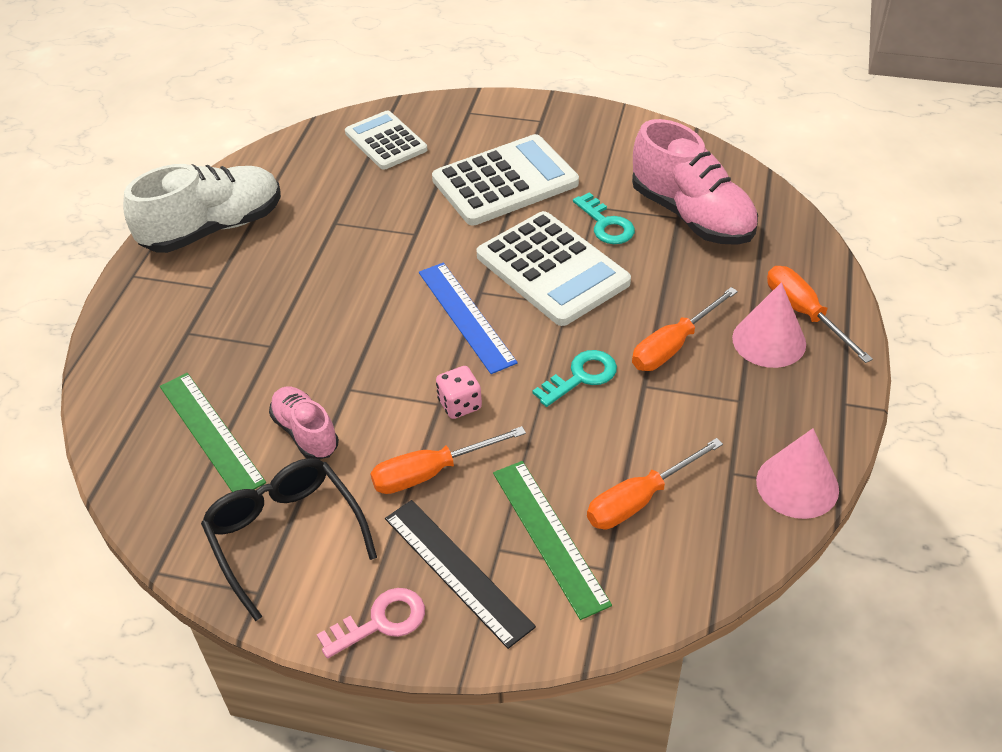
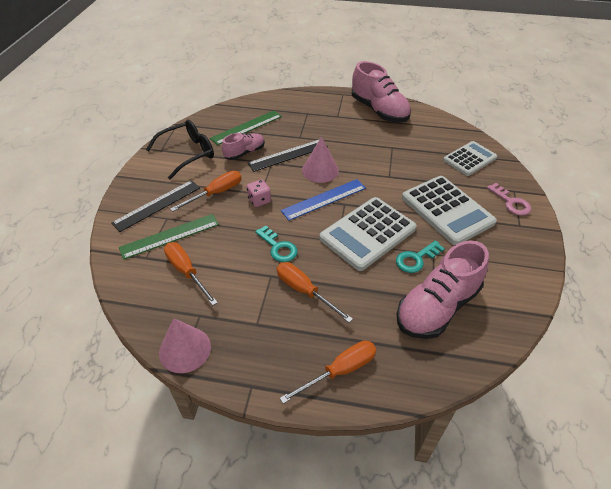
camera: 85 degrees right, 0 degrees up
(213, 228) = (379, 111): white shoe -> pink shoe
(328, 363) = (288, 155): none -> black ruler
(381, 622) = (137, 184): pink key -> pink key (511, 203)
(431, 472) = (216, 193): orange screwdriver -> orange screwdriver turned 75 degrees clockwise
(769, 340) = (311, 345): pink cone -> pink cone (320, 170)

